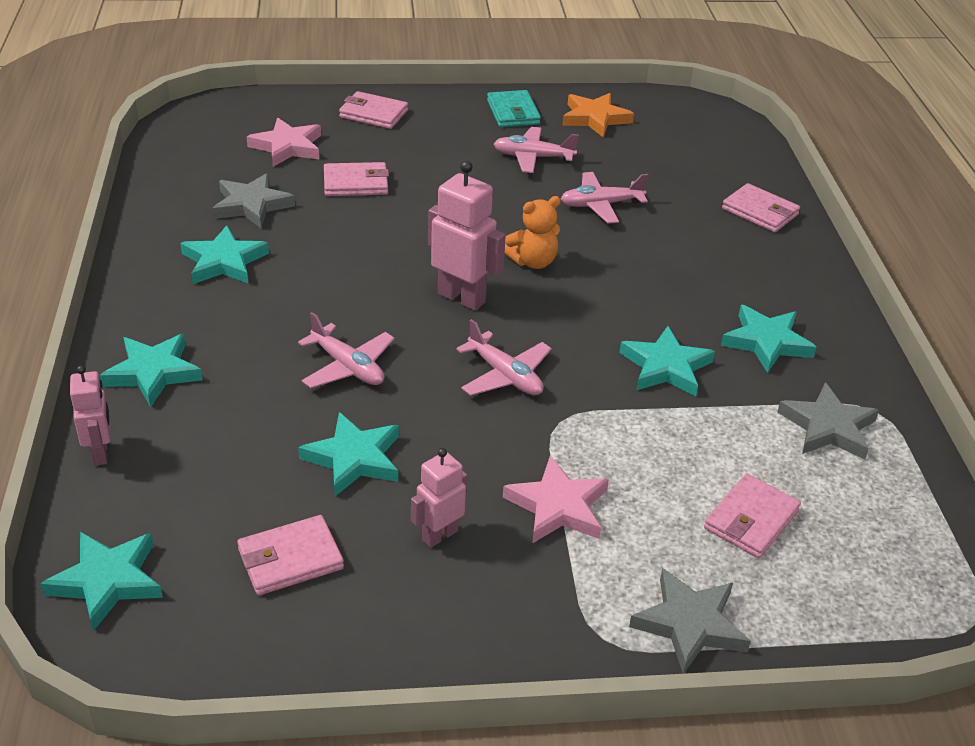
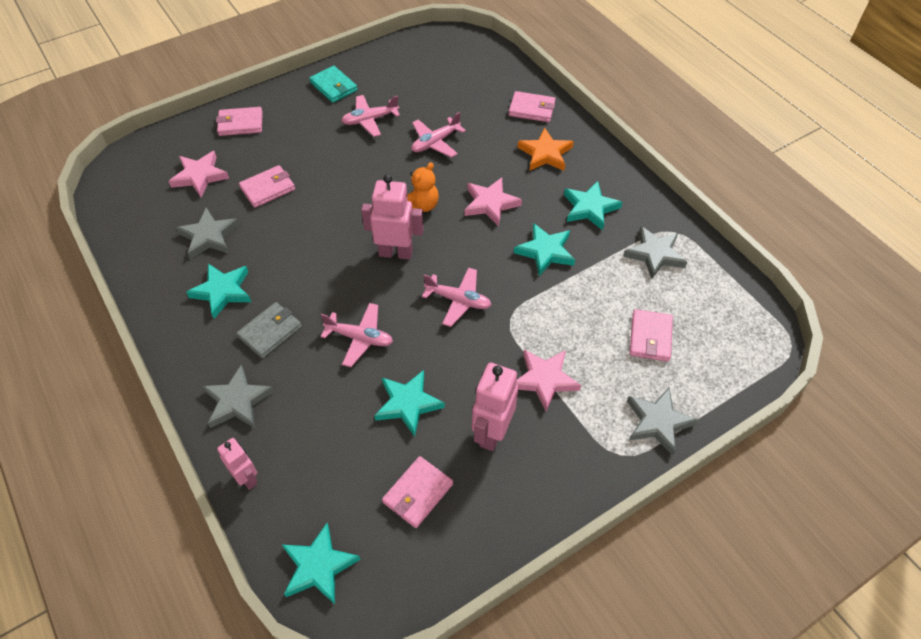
camera: 25 degrees left, 15 degrees up
(153, 373) = (237, 401): turquoise star -> grey star
(246, 320) = (270, 332): none -> grey wallet
(439, 535) = (492, 433): pink robot -> pink robot, size x1.62
(595, 118) = (389, 71): orange star -> orange star (545, 154)
(627, 290) = (490, 203): none -> pink star

